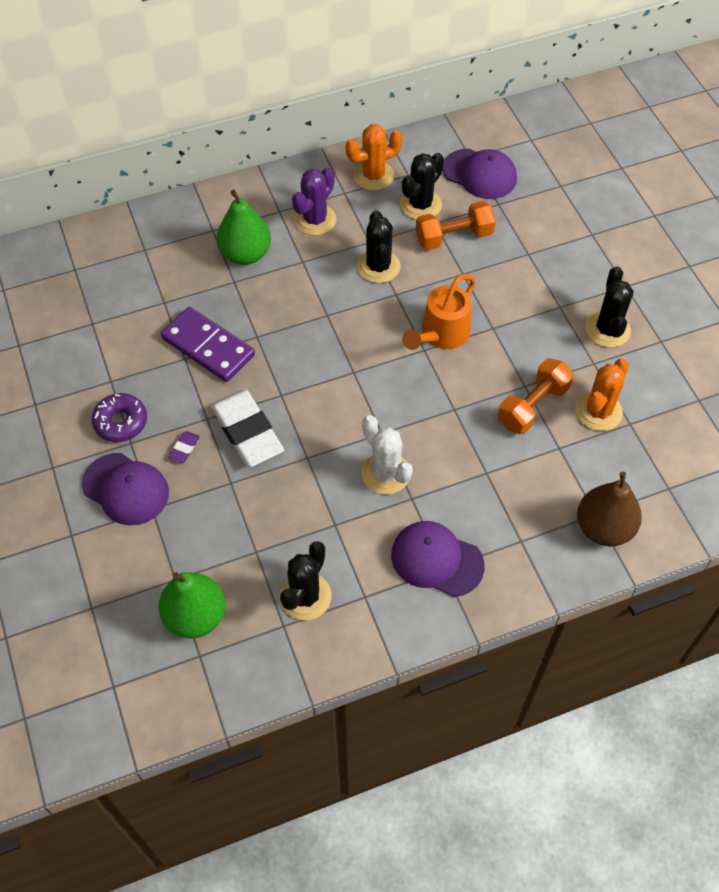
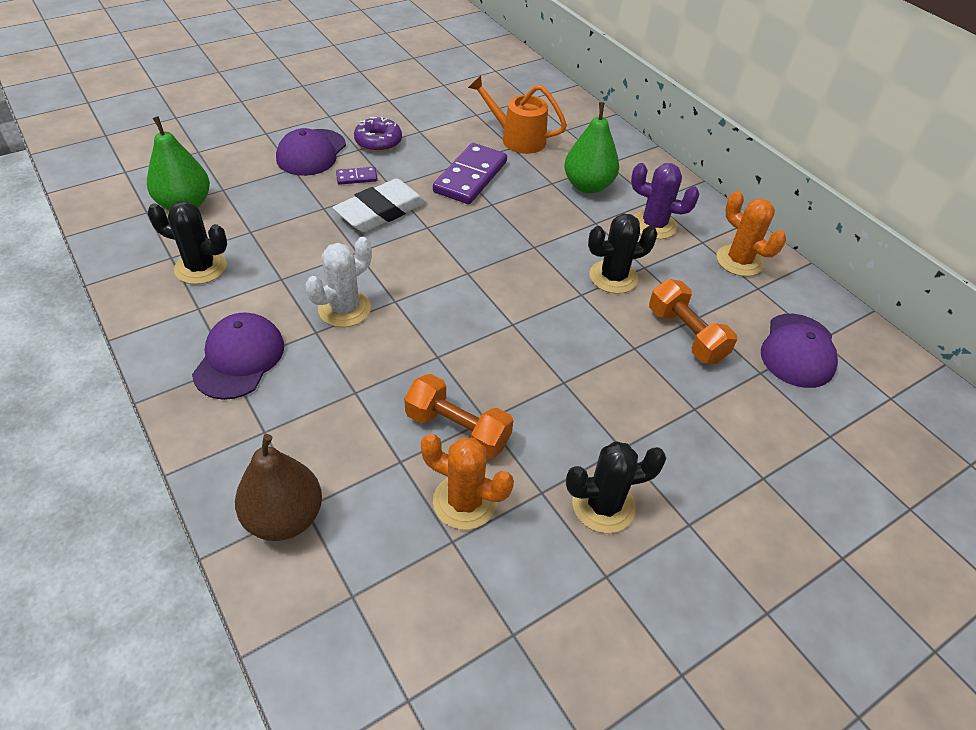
camera: 75 degrees right, 10 degrees down
(184, 448) = (356, 177): purple eraser -> purple domino
(420, 205) = (719, 302): black cactus -> none
(441, 335) = (537, 336): orange watering can -> orange watering can (516, 138)

